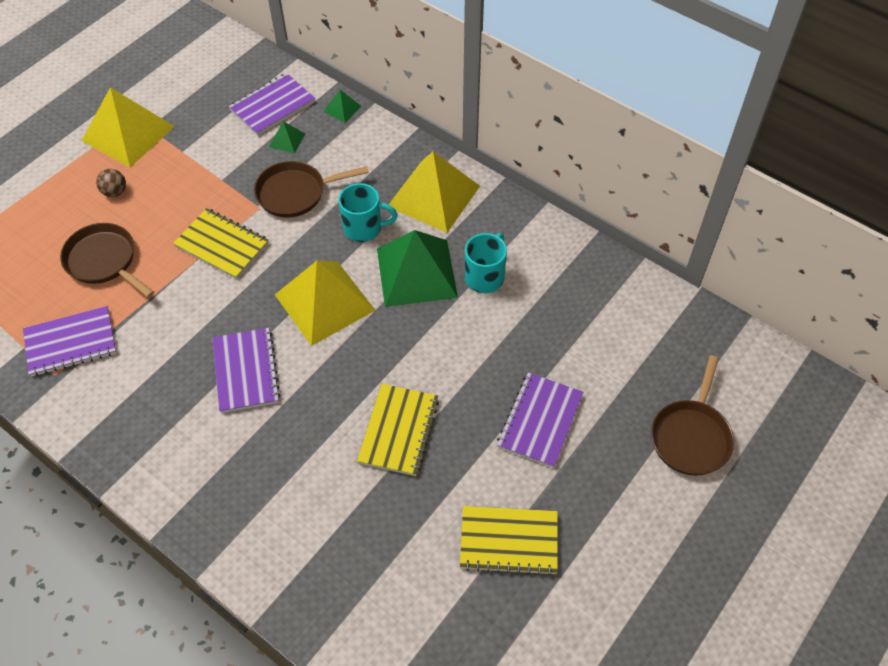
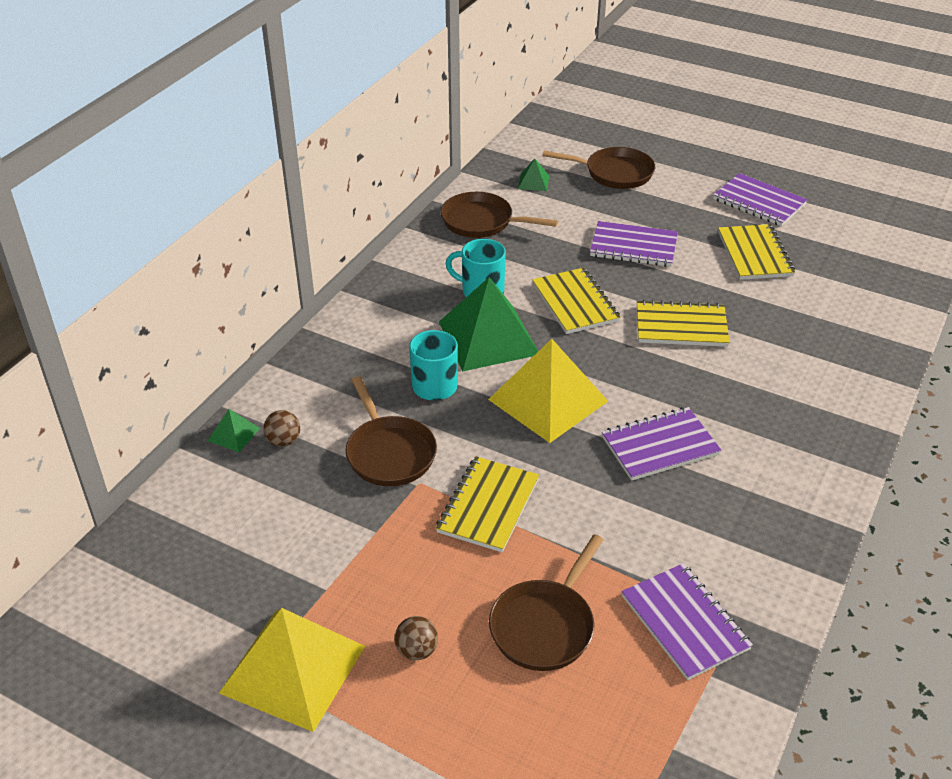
camera: 100 degrees left, 15 degrees down
(272, 106) = (229, 506): purple notebook -> purple notebook (759, 202)
(287, 140) = (295, 478): green pyramid -> green pyramid (533, 182)
(327, 135) = (284, 441): none -> brown ball
(433, 196) = (376, 338): yellow pyramid -> none
(453, 348) = (575, 303): none -> yellow notebook
(601, 293) = (482, 222): none -> brown pan

